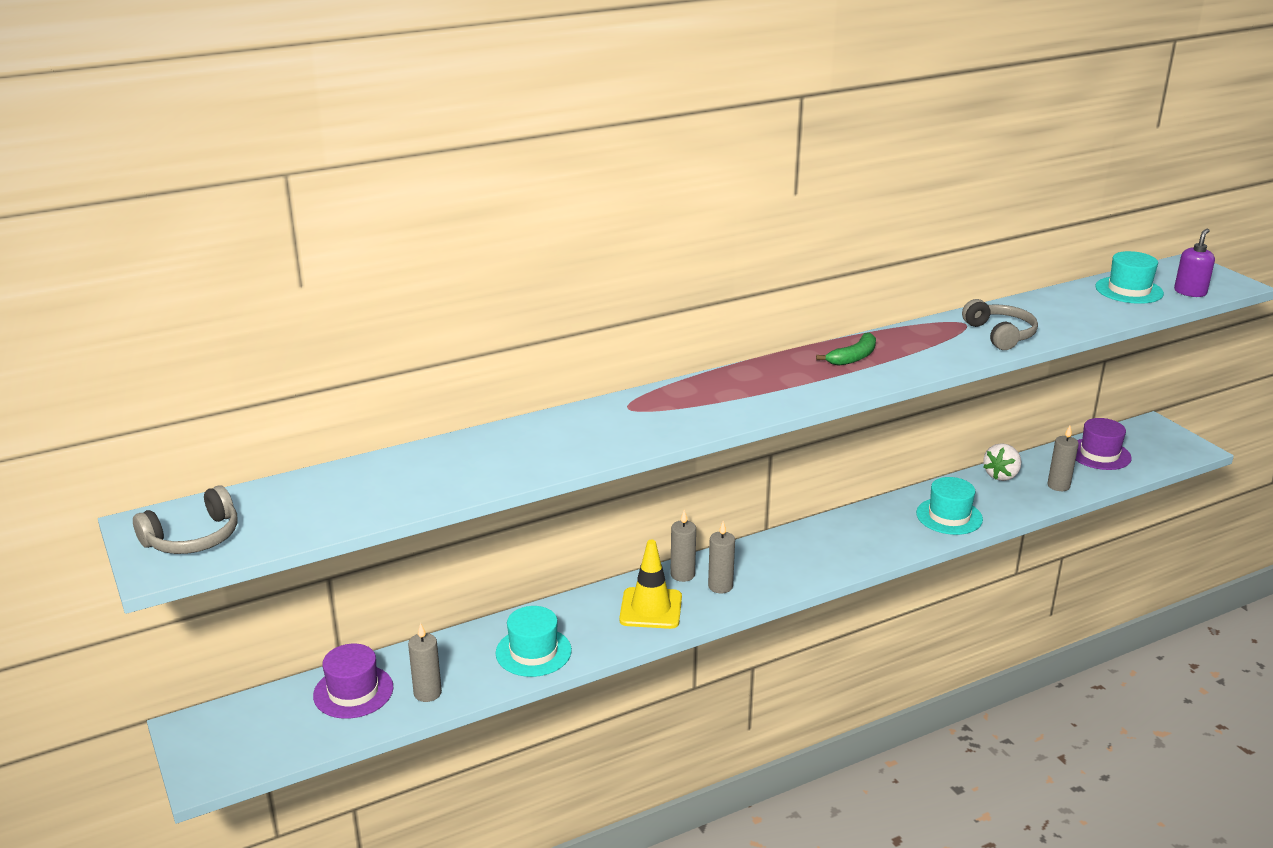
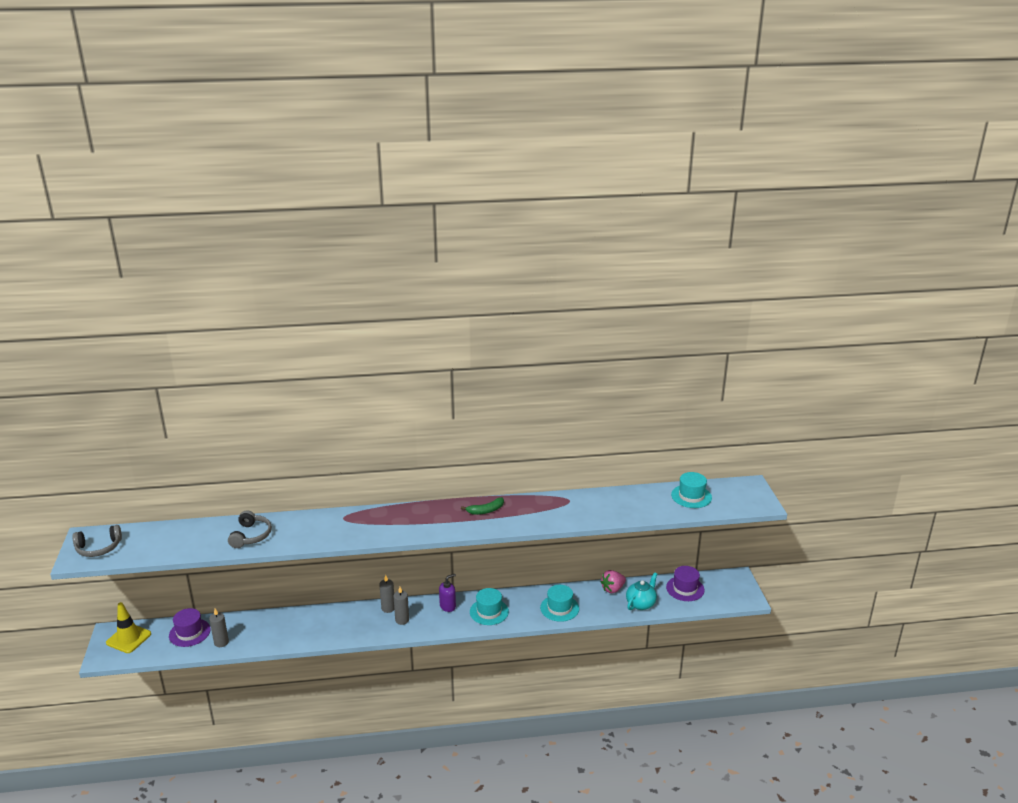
camera: 20 degrees right, 0 degrees up
(533, 652) = (284, 633): turquoise hat -> turquoise hat (489, 612)
(651, 608) = (357, 624): yellow traffic cone -> yellow traffic cone (128, 638)
(1000, 334) = (581, 512): grey headphones -> grey headphones (251, 536)
(1001, 475) = (612, 589): white strawberry -> pink strawberry
(1058, 486) = (641, 604): grey candle -> turquoise teapot
(1190, 292) = (728, 505): purple soap dispenser -> purple soap dispenser (448, 606)

